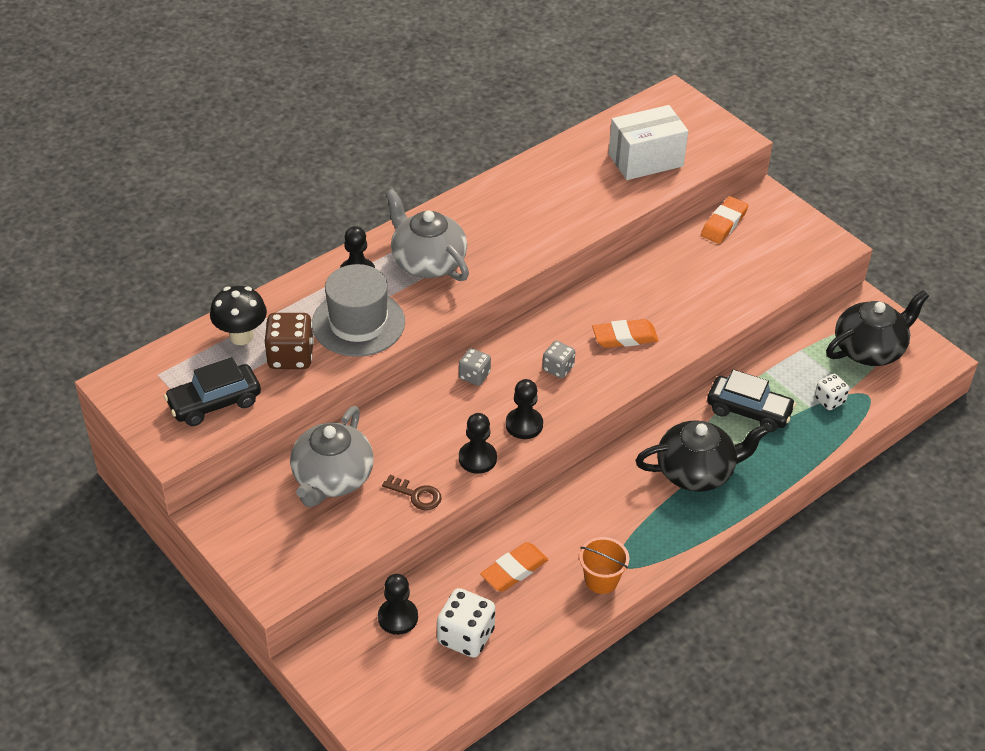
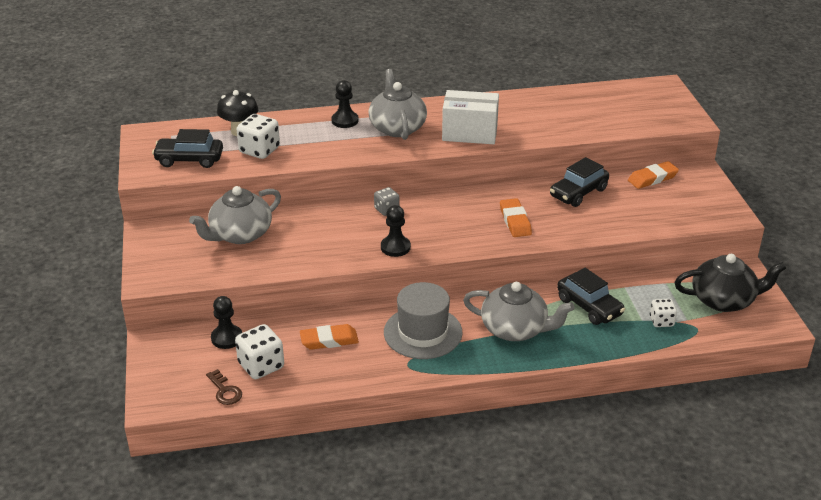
camera: 30 degrees right, 10 degrees down
(291, 356) = (259, 150): brown dice -> white dice
(358, 323) = (319, 146): grey hat -> grey hat (423, 332)
(416, 495) = (285, 262): brown key -> brown key (225, 391)
(477, 458) = (345, 255): black pawn -> none
(558, 368) = (449, 223): grey dice -> none
(601, 580) = (385, 369): orange bucket -> none
(625, 337) = (515, 221): orange eraser -> orange eraser turned 60 degrees clockwise
(645, 160) = (608, 115): white box -> white box (469, 133)
(662, 272) = (578, 193): none -> black car
(696, 471) = (515, 329): black teapot -> grey teapot

